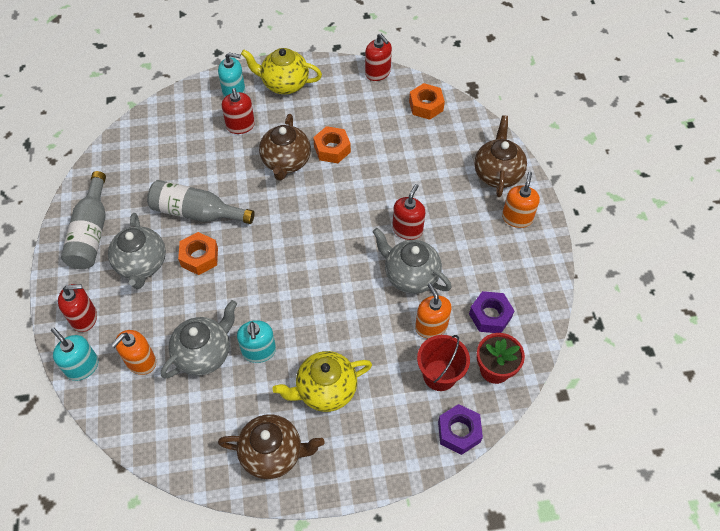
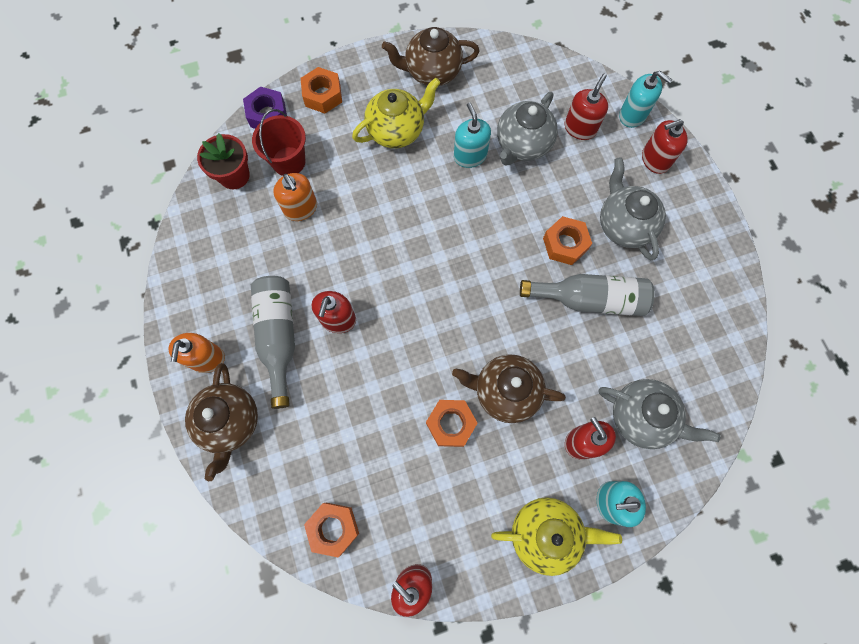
camera: 170 degrees right, 15 degrees up
(91, 232) = (697, 253): grey bottle -> grey bottle (279, 337)
(141, 361) = (580, 128): orange soap dispenser -> red soap dispenser
(286, 162) = (505, 392): brown teapot -> brown teapot turned 75 degrees counterclockwise
(397, 445) = (323, 95): none -> orange nut
(410, 276) = (328, 261): grey teapot -> grey teapot (641, 417)
(490, 316) = (239, 230): purple nut -> none

